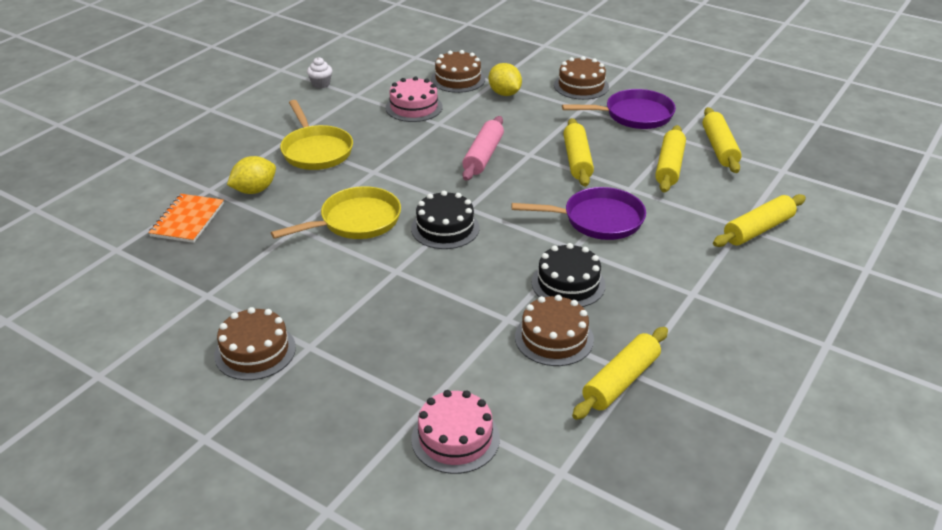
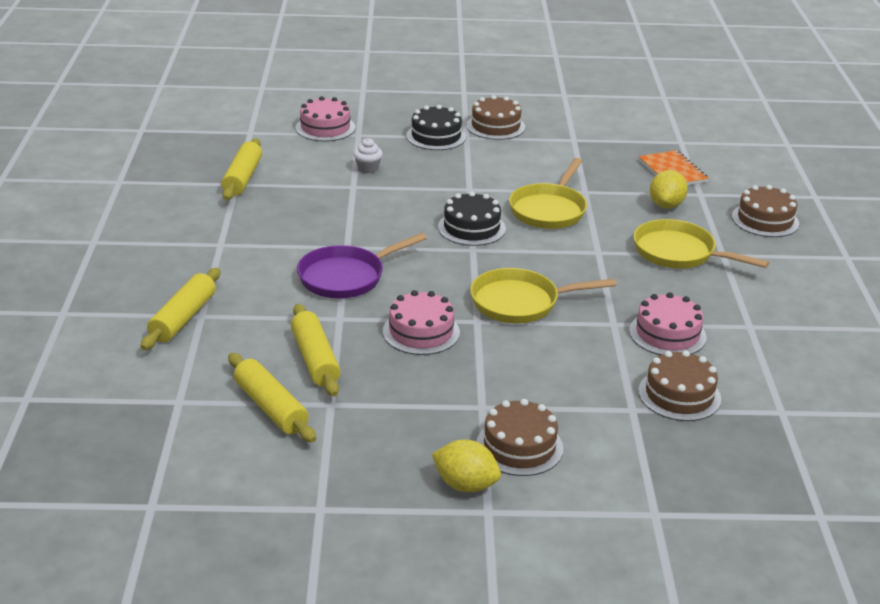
camera: 145 degrees right, 5 degrees down
(321, 84) = (809, 326): white cupcake -> white cupcake (368, 168)
(483, 156) = (520, 302): pink rolling pin -> yellow pan
(504, 93) = (597, 394): yellow lemon -> yellow lemon (465, 485)
(554, 338) = (309, 186): brown cake -> brown cake (765, 220)
(568, 283) = (328, 220): black cake -> black cake (436, 136)
(577, 160) = (421, 332): yellow rolling pin -> pink cake
(634, 115) = (409, 420): purple pan -> none

